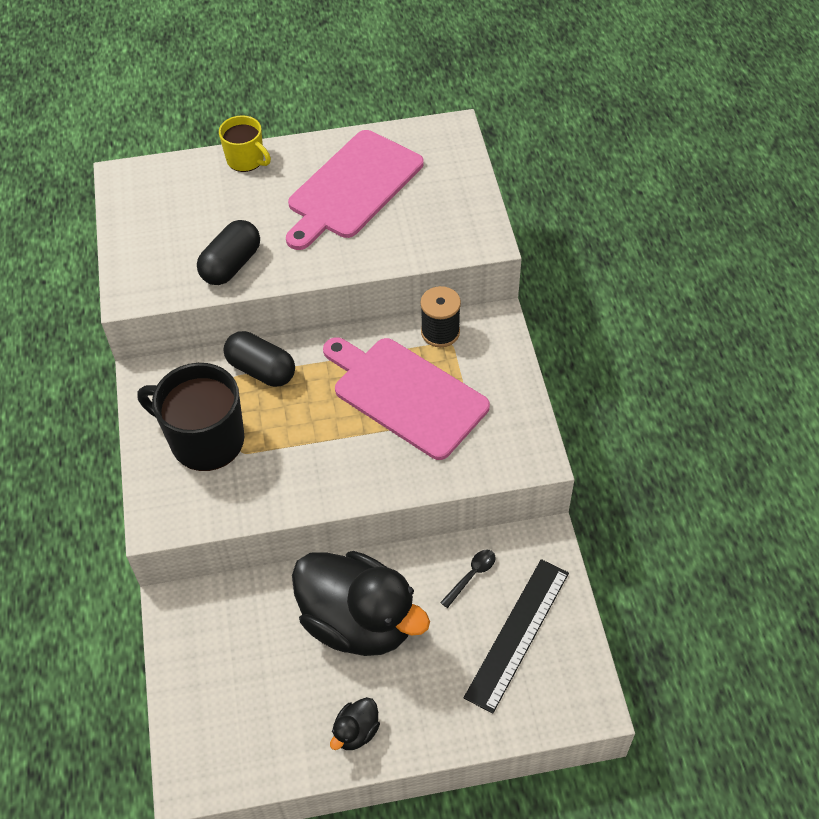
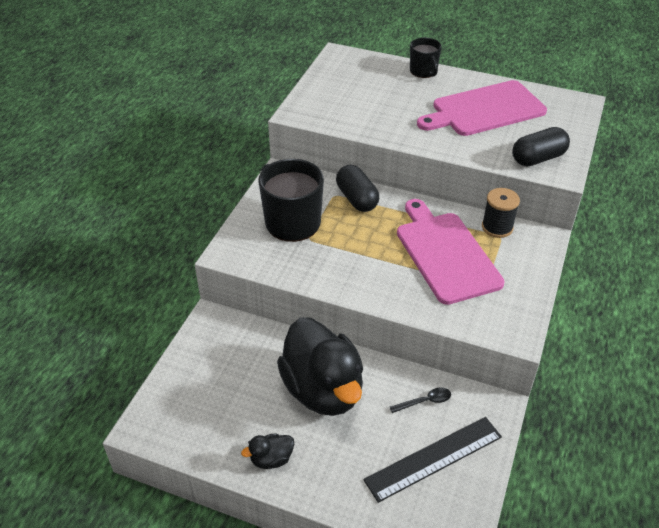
camera: 30 degrees right, 10 degrees down
(231, 265) = (371, 121): black capsule -> black capsule (538, 158)
(246, 160) = (423, 71): yellow mug -> black mug

